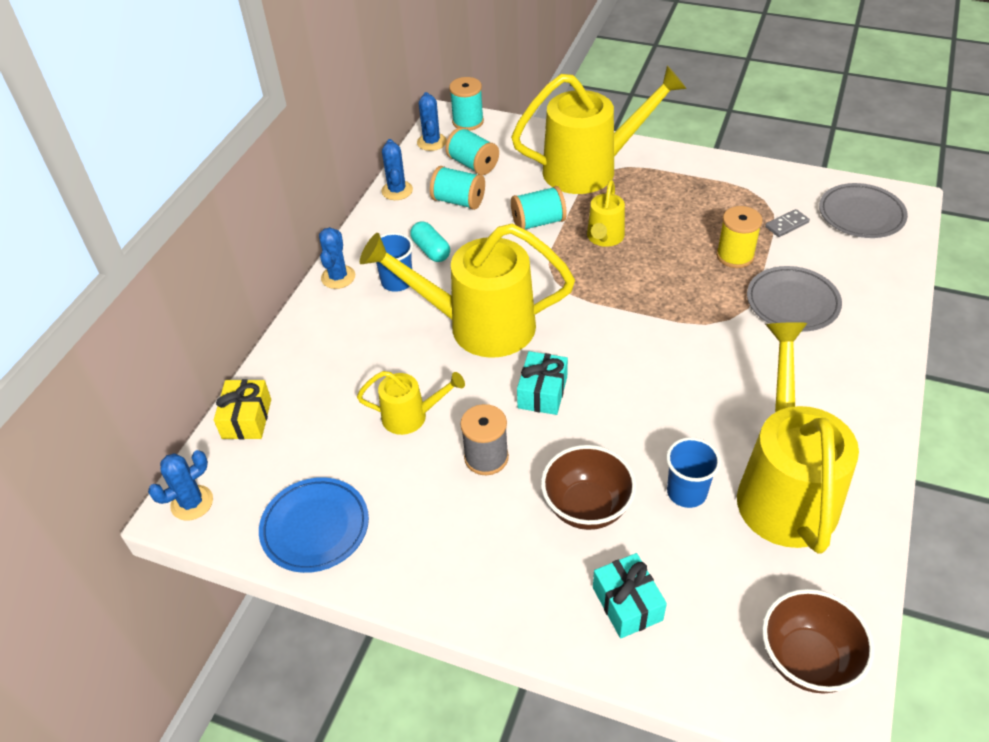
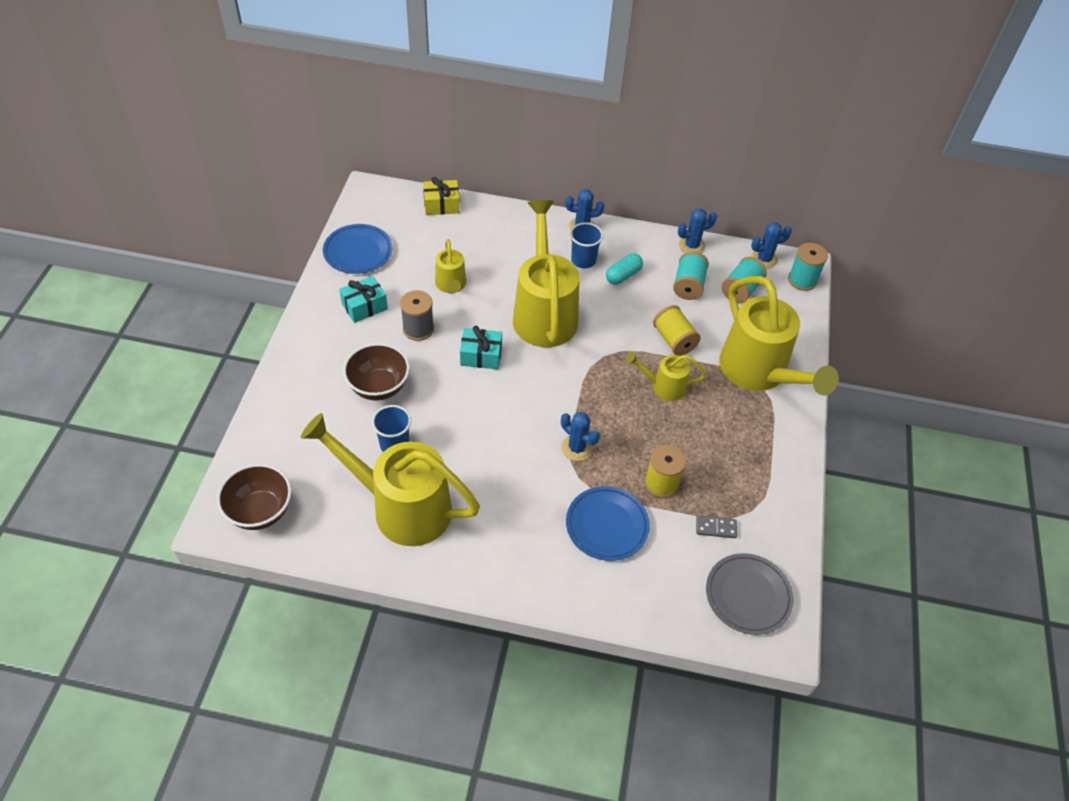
camera: 75 degrees right, 5 degrees up
(192, 503) = (374, 194): blue cactus -> blue cactus (577, 448)
(538, 222) = (674, 340): turquoise spool -> yellow spool
(627, 604) = (303, 411): turquoise gift -> turquoise gift (364, 306)
(784, 488) = (401, 507): yellow watering can -> yellow watering can turned 150 degrees counterclockwise
(786, 225) = (716, 528): grey domino -> grey domino turned 45 degrees counterclockwise
(792, 303) = (607, 525): grey plate -> blue plate

